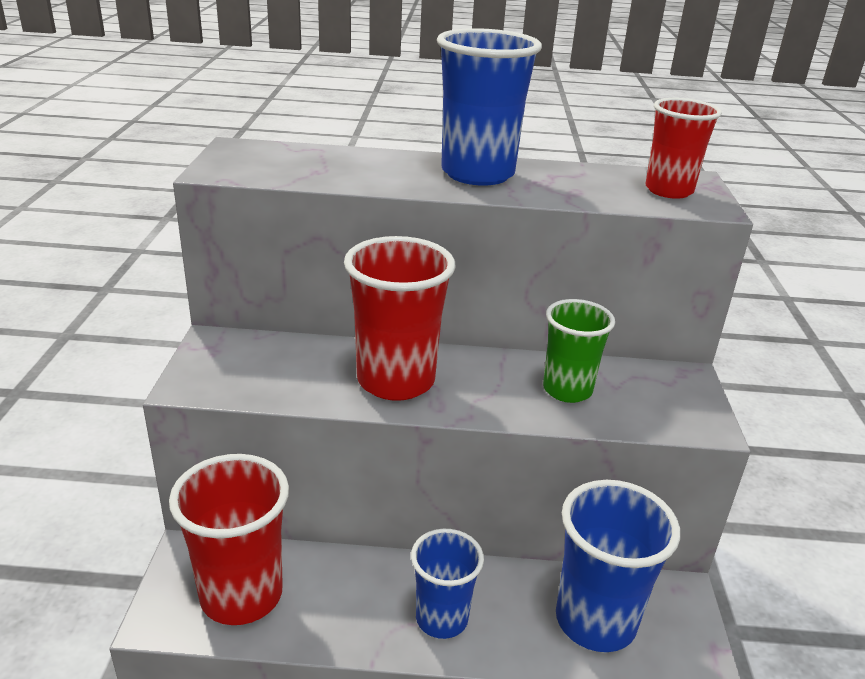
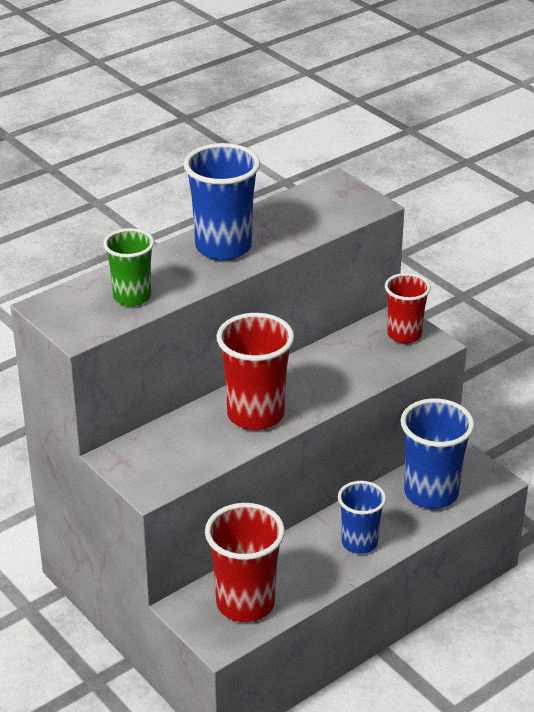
camera: 40 degrees left, 5 degrees up
(567, 390) = (348, 364): green cup -> green cup (132, 297)
(669, 190) = (338, 202): red cup -> red cup (404, 334)

